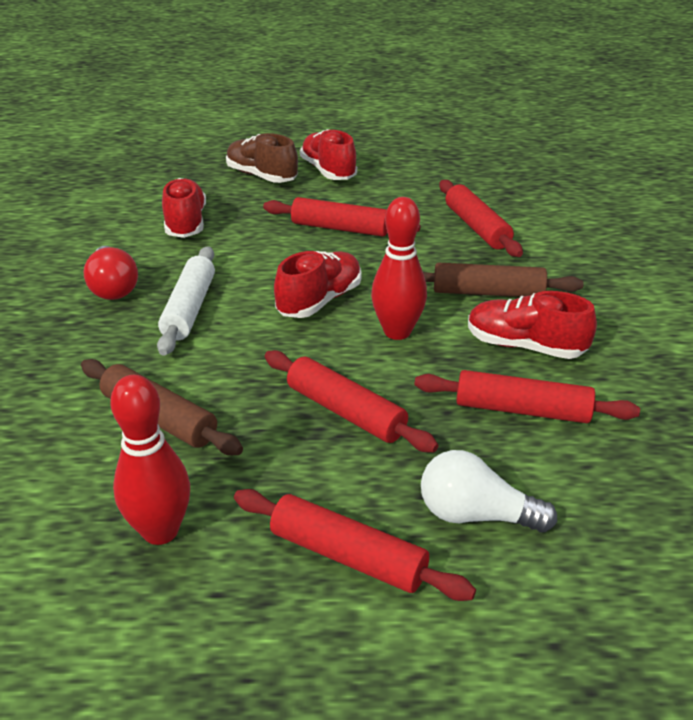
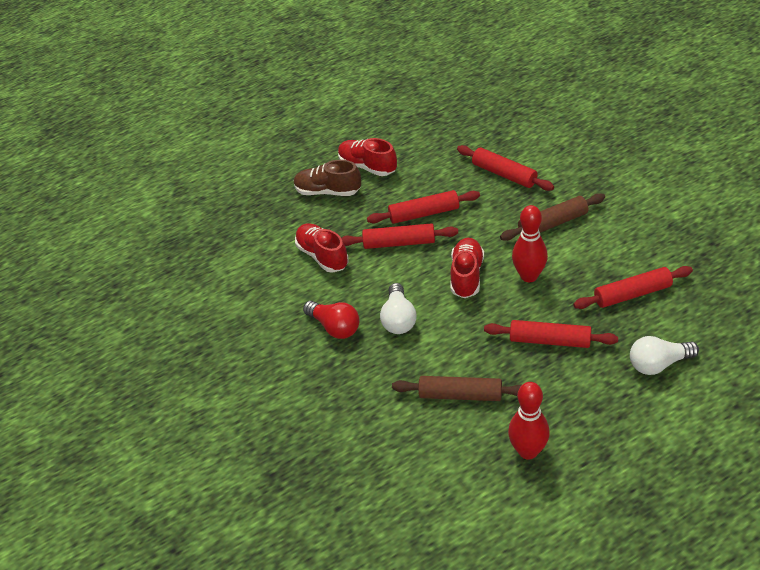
camera: 25 degrees left, 10 degrees up
(189, 309) = (398, 319): white rolling pin -> white light bulb
(347, 556) = (622, 415): red rolling pin -> red rolling pin (399, 243)
(525, 346) = (602, 252): red shoe -> none

